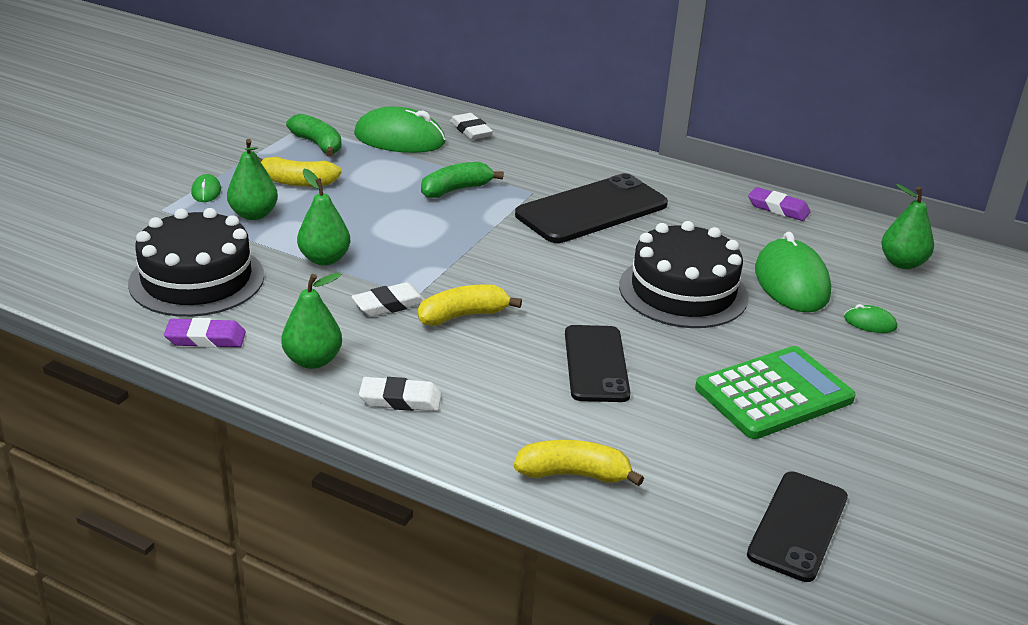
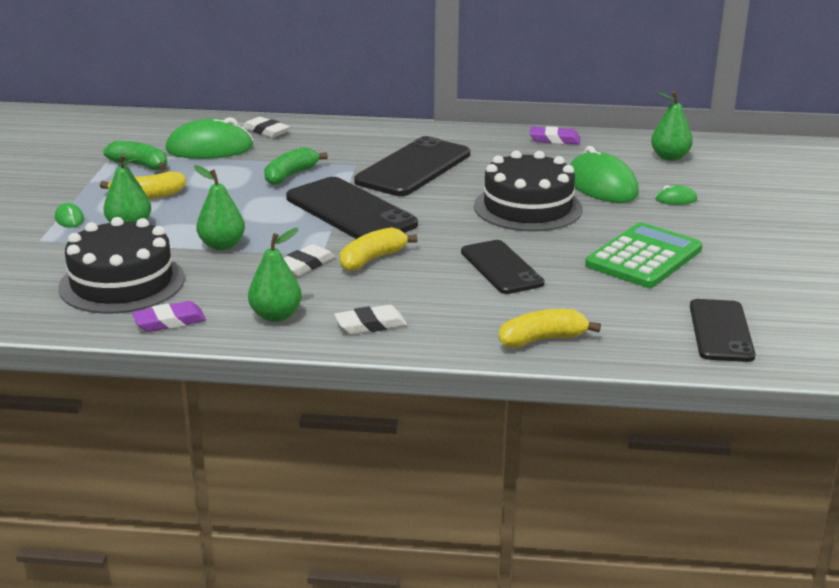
camera: 20 degrees left, 5 degrees down
(485, 249) = (350, 211): none -> black phone

